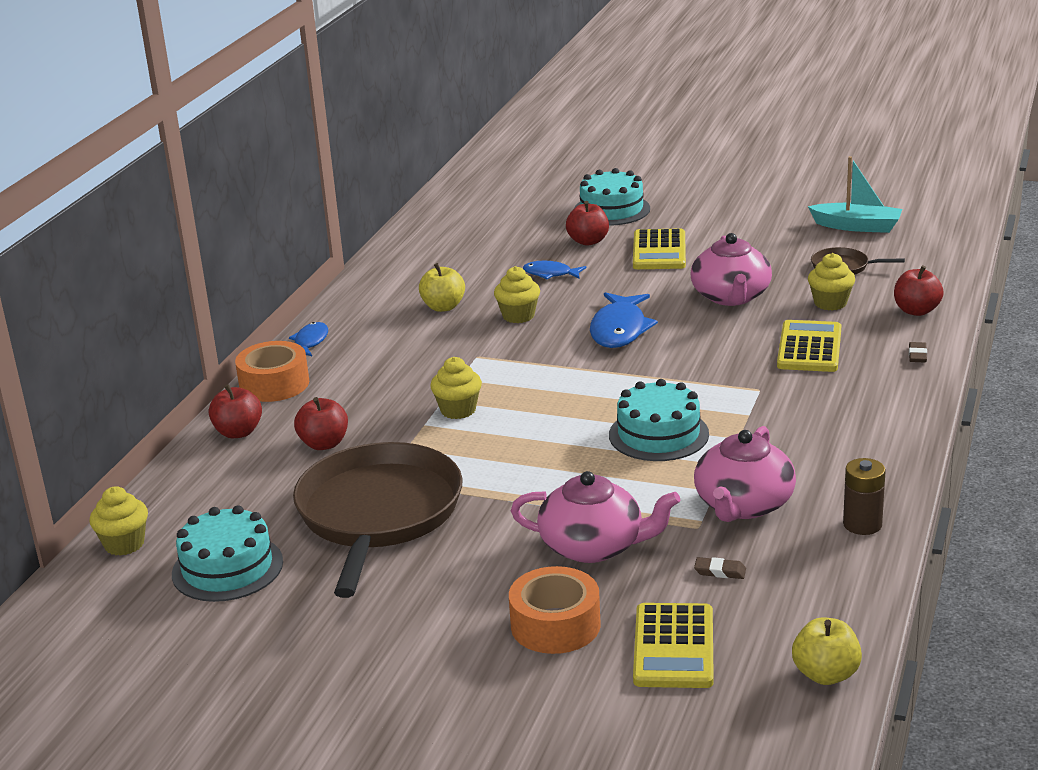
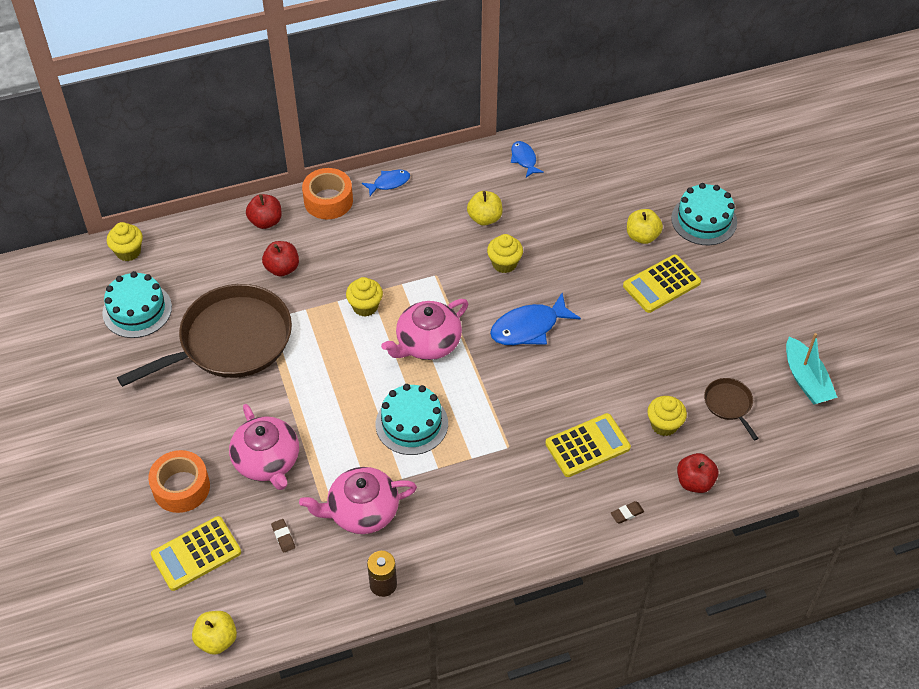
camera: 50 degrees right, 25 degrees up
(550, 274) = (576, 245): blue fish -> blue fish (524, 159)
(588, 241) = (642, 236): red apple -> yellow apple
(731, 296) = (626, 363): pink teapot -> pink teapot (427, 343)

